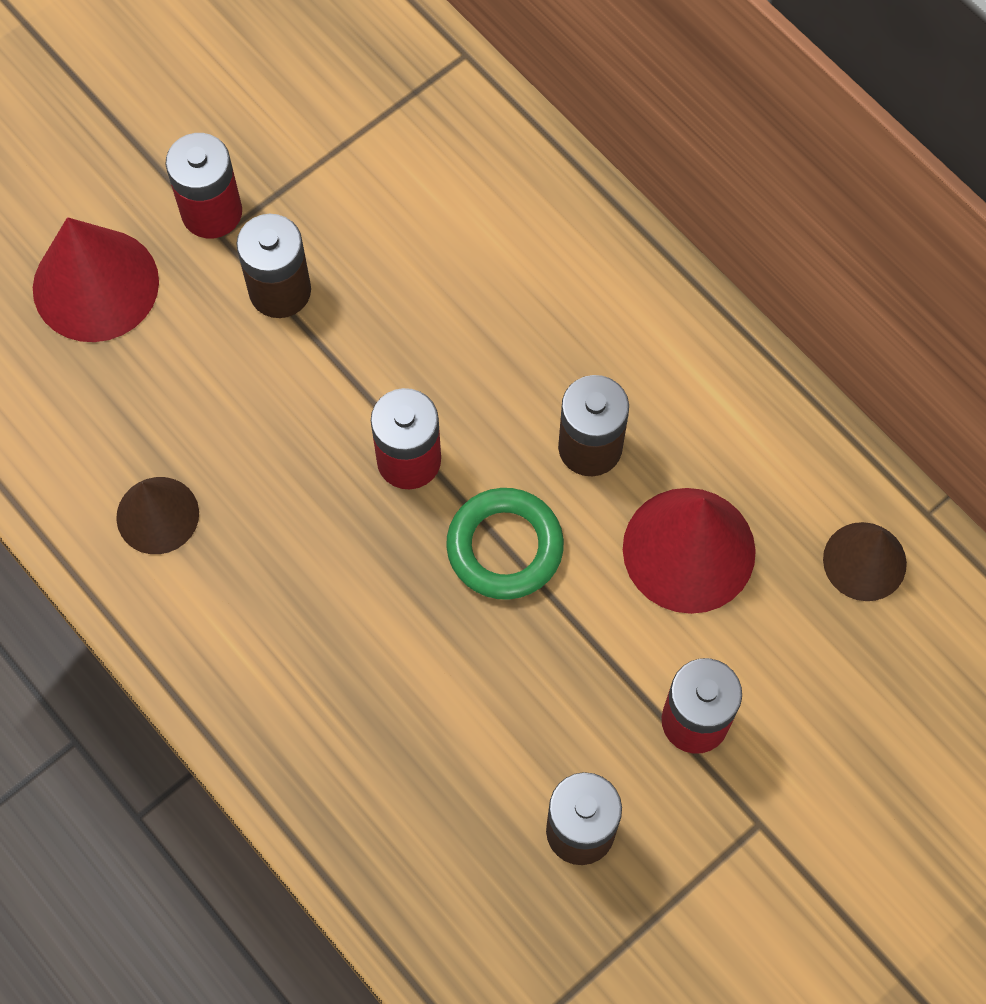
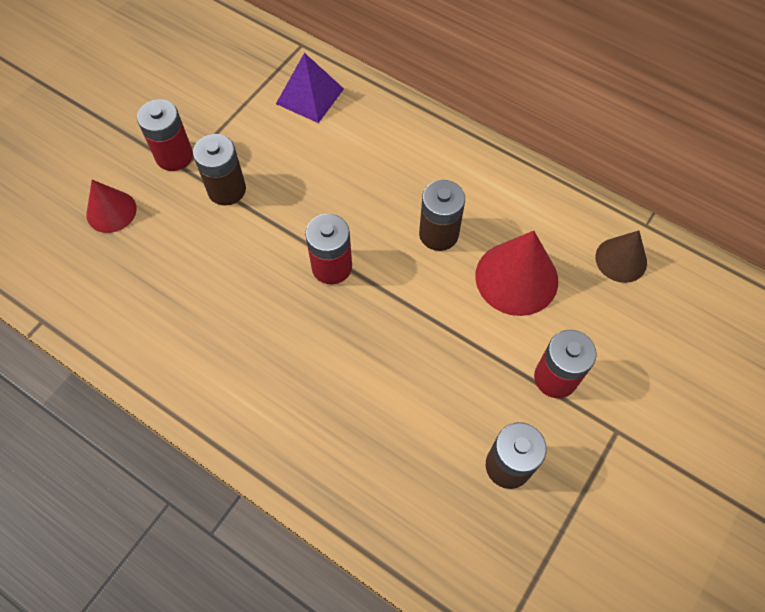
camera: 15 degrees left, 5 degrees down
(95, 285) = (111, 211): red cone -> red cone, size x0.63
(157, 515) = (181, 337): brown cone -> none
(453, 155) = (310, 96): none -> purple pyramid
(505, 547) = (405, 303): green ring -> none

